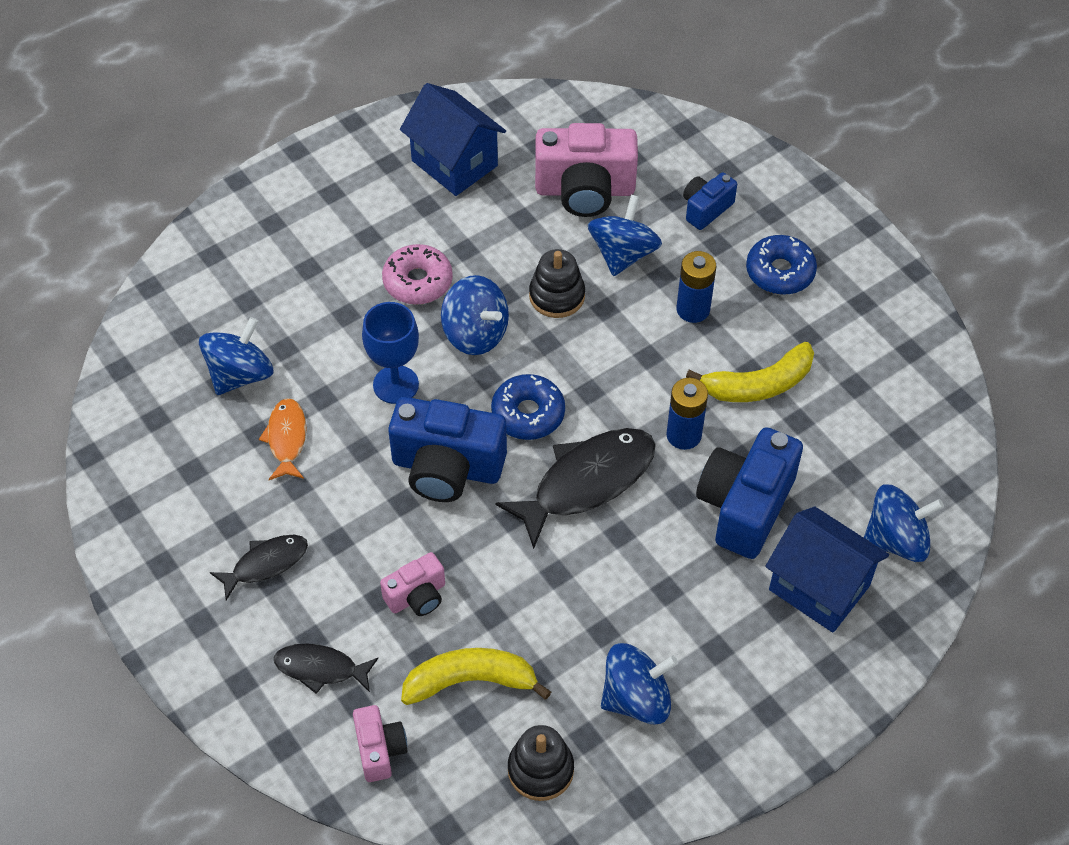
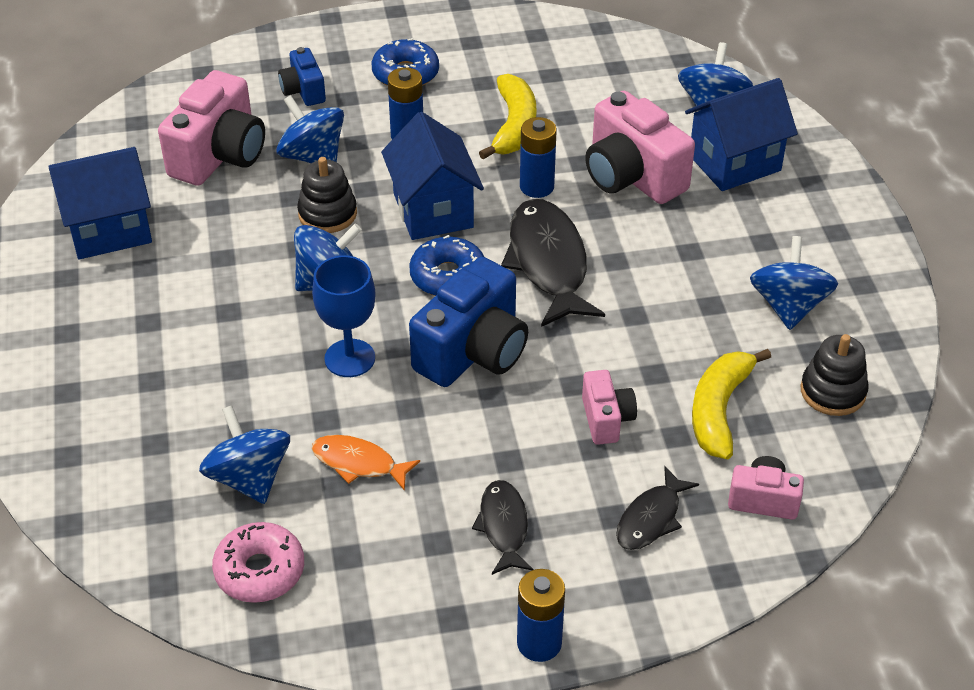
camera: 65 degrees left, 10 degrees down
(160, 632) = (539, 643): none -> blue battery
(418, 281) = (235, 303): pink donut -> pink donut (260, 571)
(605, 369) = (433, 210): none -> blue house
(744, 506) = (632, 176): blue camera -> pink camera

